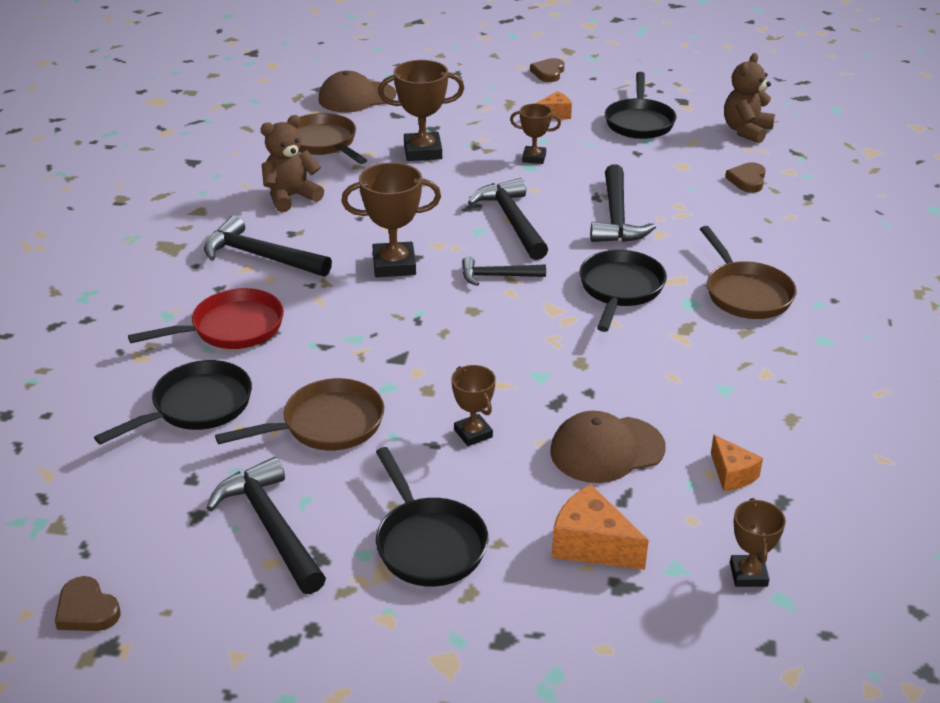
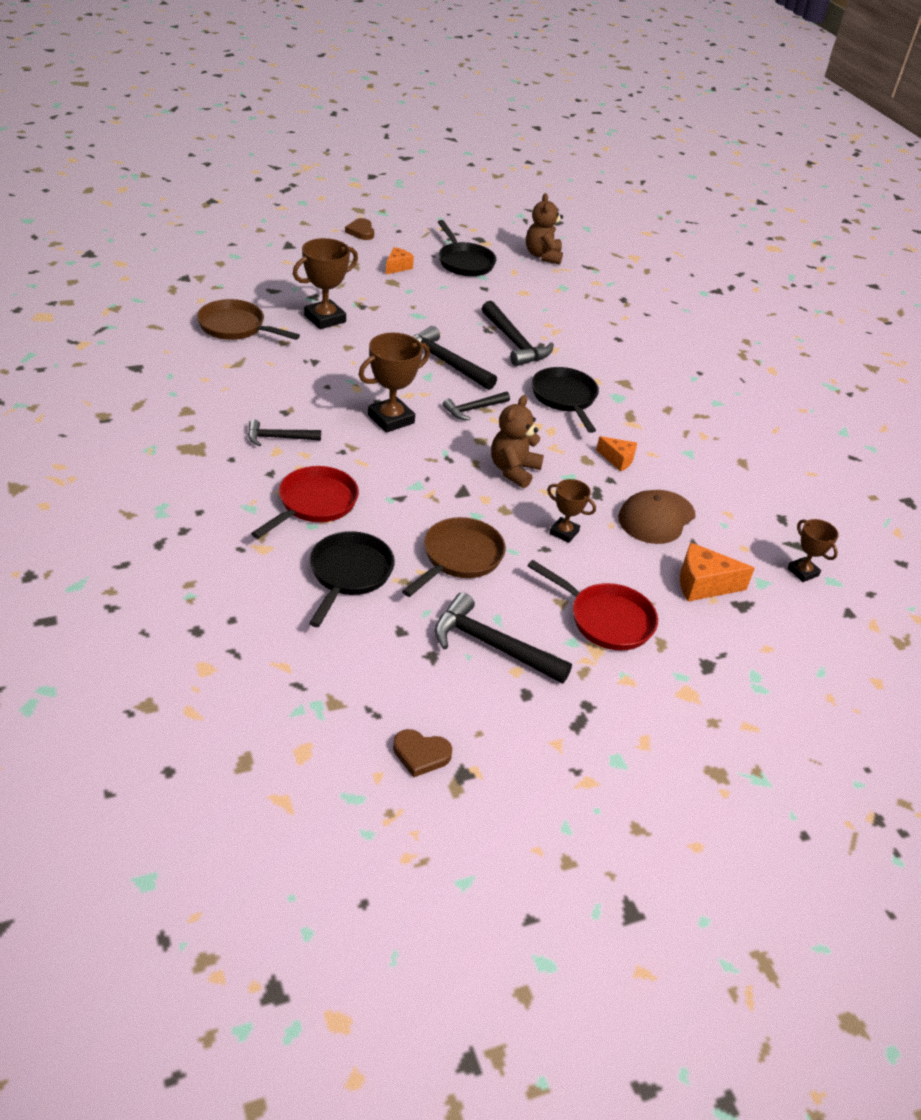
camera: 35 degrees left, 5 degrees up
(260, 256) = (278, 438): black hammer -> black hammer, size x0.61
(291, 197) = (254, 381): brown teddy bear -> brown teddy bear (513, 470)
(356, 97) = (225, 280): brown cap -> none
(428, 543) = (605, 619): black pan -> red pan
(534, 158) = (414, 307): brown trophy -> none
(732, 474) = (741, 510): orange cheese -> orange cheese (617, 459)
(745, 293) = (644, 381): brown pan -> none
(747, 180) = (575, 295): brown heart -> none

